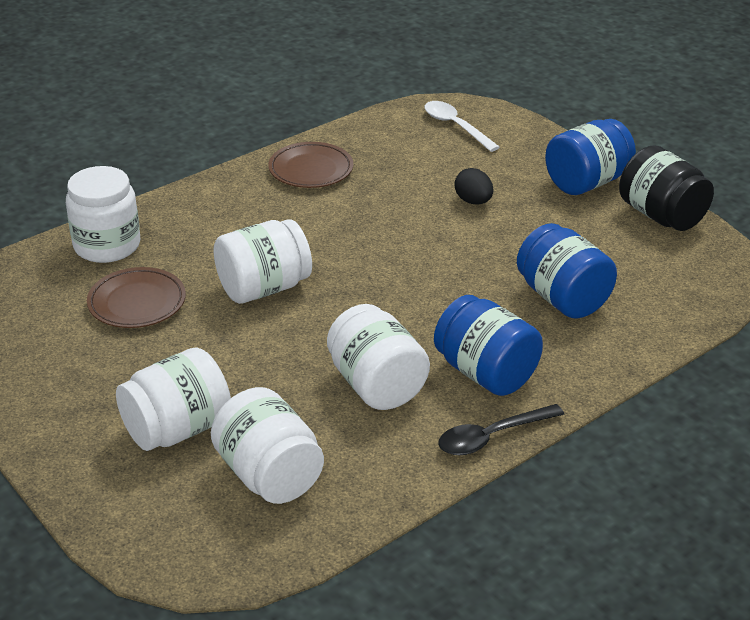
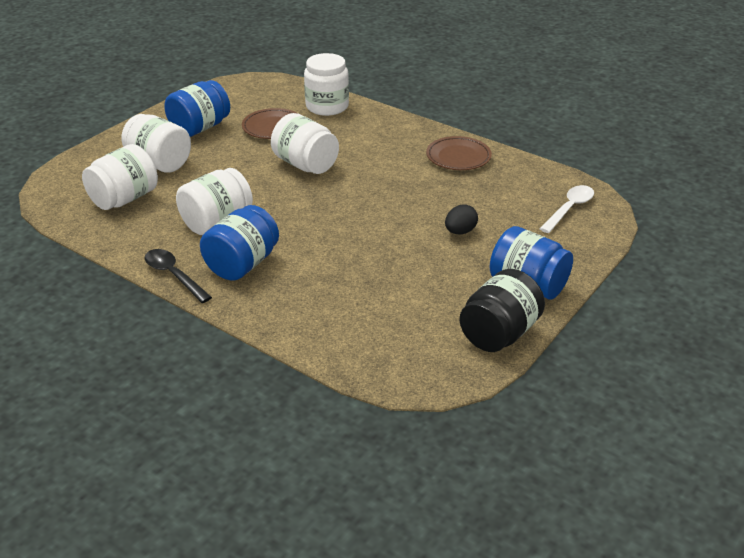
camera: 75 degrees right, 0 degrees up
(562, 298) = (347, 289): blue jar -> blue jar (200, 128)

